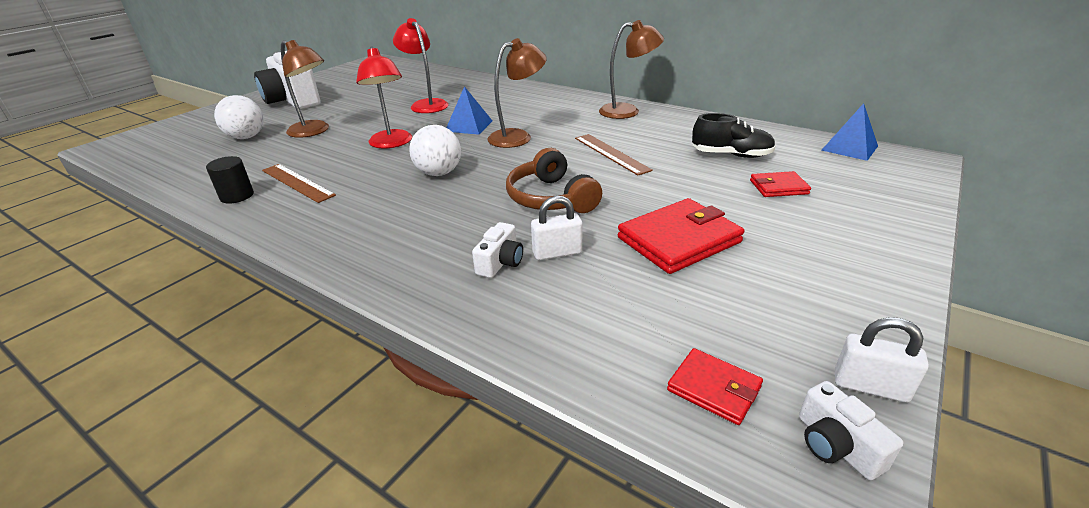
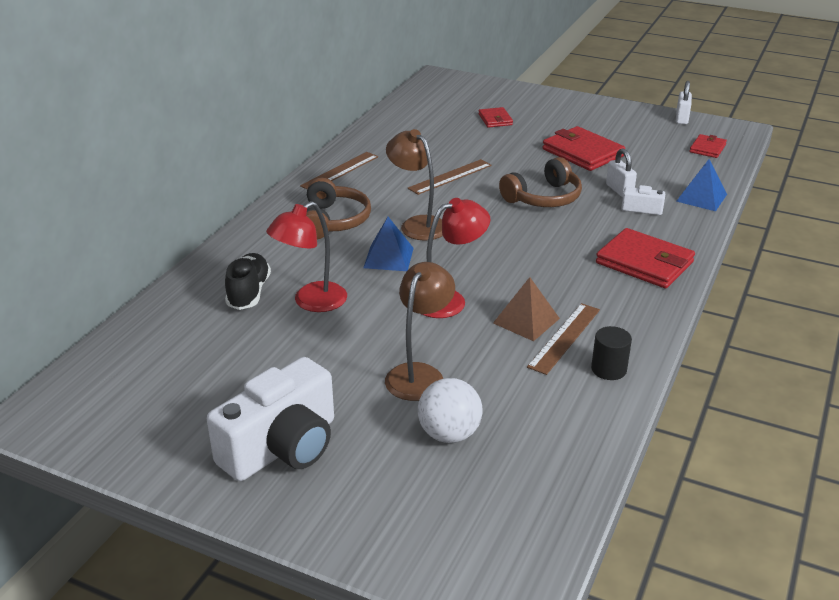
camera: 100 degrees left, 0 degrees up
(336, 169) = (526, 320): none -> brown pyramid
(376, 241) = (644, 263): none -> red wallet
(439, 173) = (515, 256): white ball -> none
(536, 109) = (333, 221): none -> brown headphones
(627, 111) = (340, 171): brown lamp -> brown ruler
(731, 155) = (442, 131): black shoe -> black shoe (249, 293)
(836, 445) = (720, 128): white camera -> none
(849, 148) = (420, 92): blue pyramid -> blue pyramid (701, 198)

